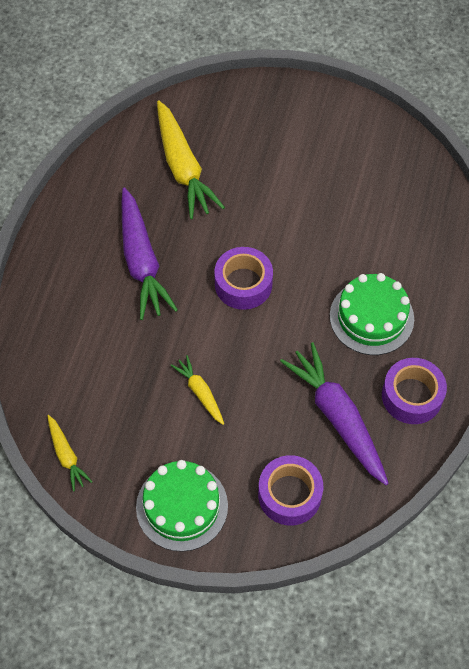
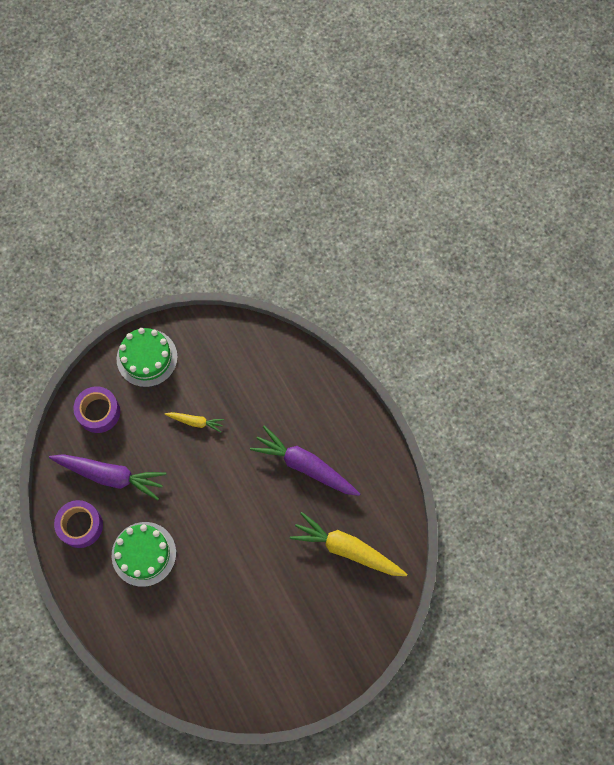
camera: 135 degrees right, 10 degrees up
(66, 455) = (229, 329): yellow carrot -> none
(243, 284) = (235, 506): purple tape -> none

